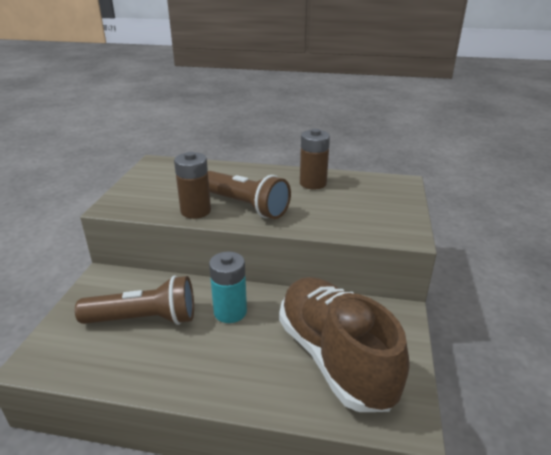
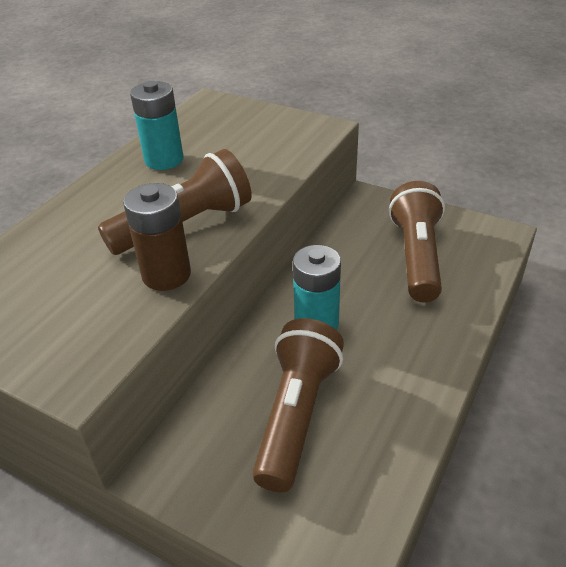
camera: 70 degrees left, 10 degrees up
(313, 183) = (164, 160): brown battery -> turquoise battery
(334, 357) = (416, 256): brown shoe -> brown flashlight

